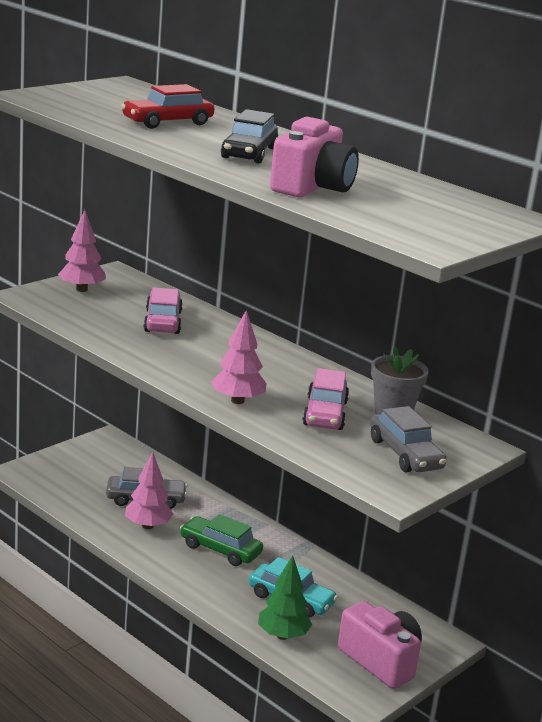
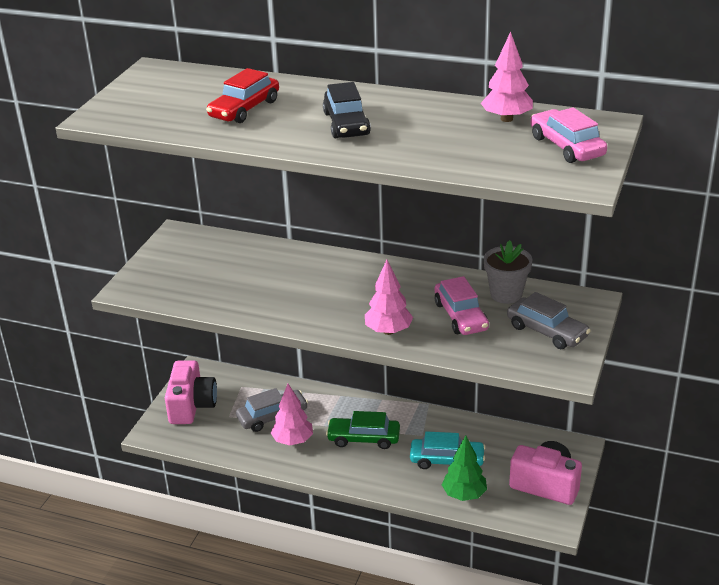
camera: 20 degrees left, 10 degrees up
(81, 289) = (167, 263): pink tree -> pink tree (506, 119)
(162, 321) = (262, 272): pink car -> pink car (566, 146)
(312, 187) = (435, 148): pink camera -> pink camera (192, 405)

